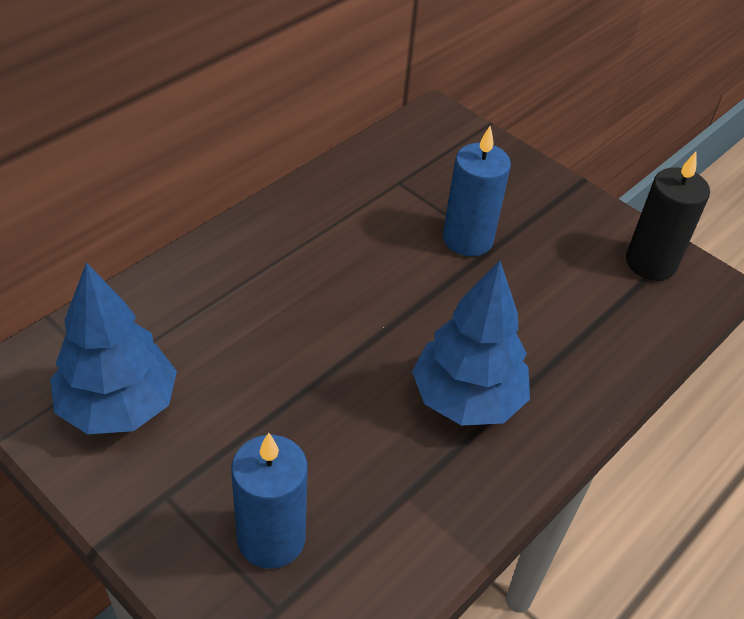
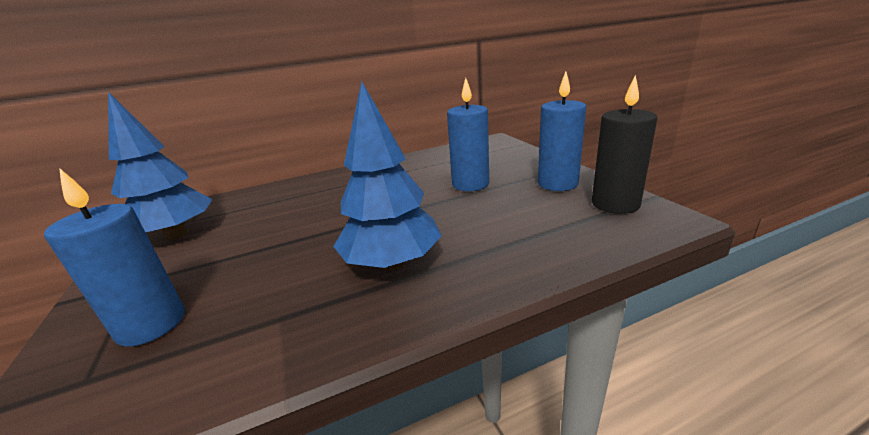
camera: 30 degrees right, 20 degrees down
(575, 228) = (557, 183): none -> blue candle

